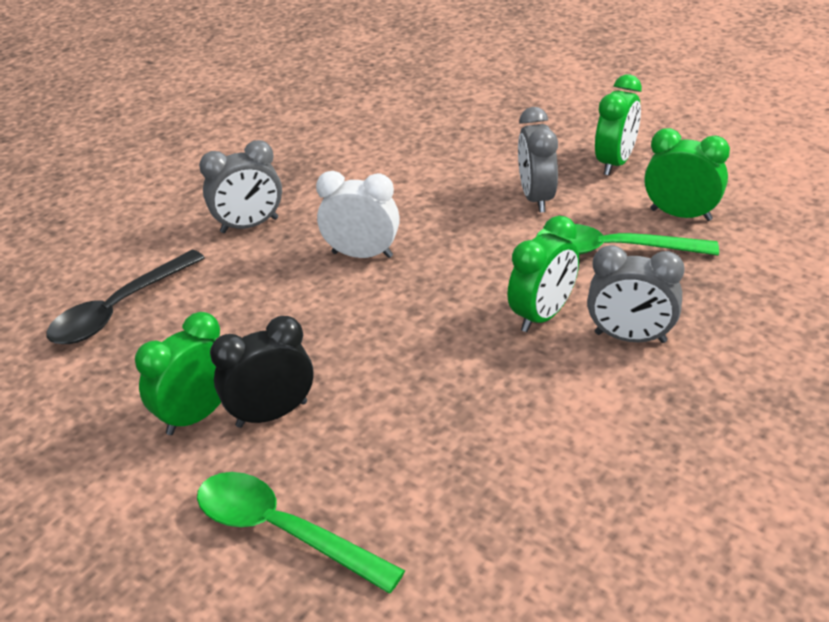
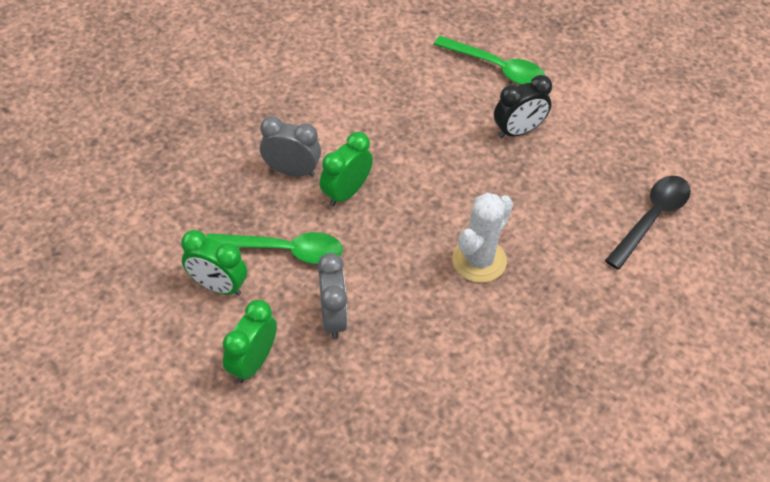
camera: 175 degrees right, 15 degrees up
(197, 415) = (563, 133): green clock -> none
(249, 225) = (580, 302): grey clock -> none
(362, 255) = (479, 260): white clock -> white cactus

